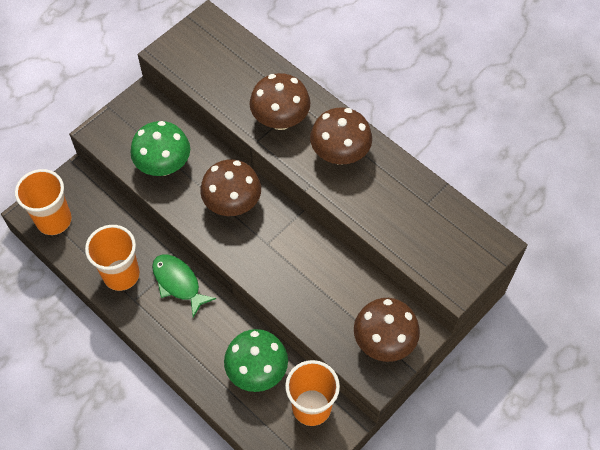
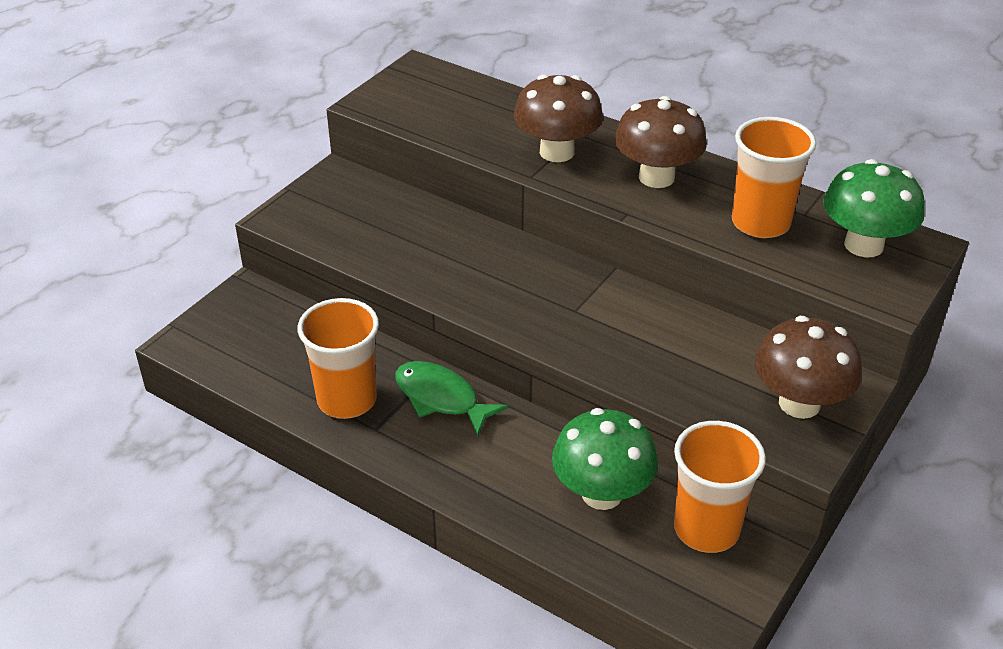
camera: 10 degrees left, 20 degrees down
(54, 220) = (223, 347): orange cup -> orange cup (760, 223)
(164, 165) = (390, 242): green mushroom -> green mushroom (864, 245)
(232, 204) = (507, 272): brown mushroom -> none

